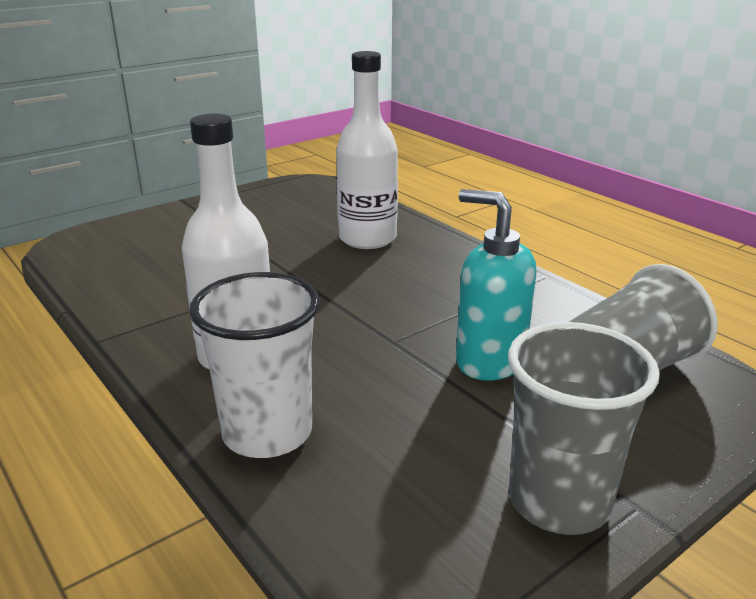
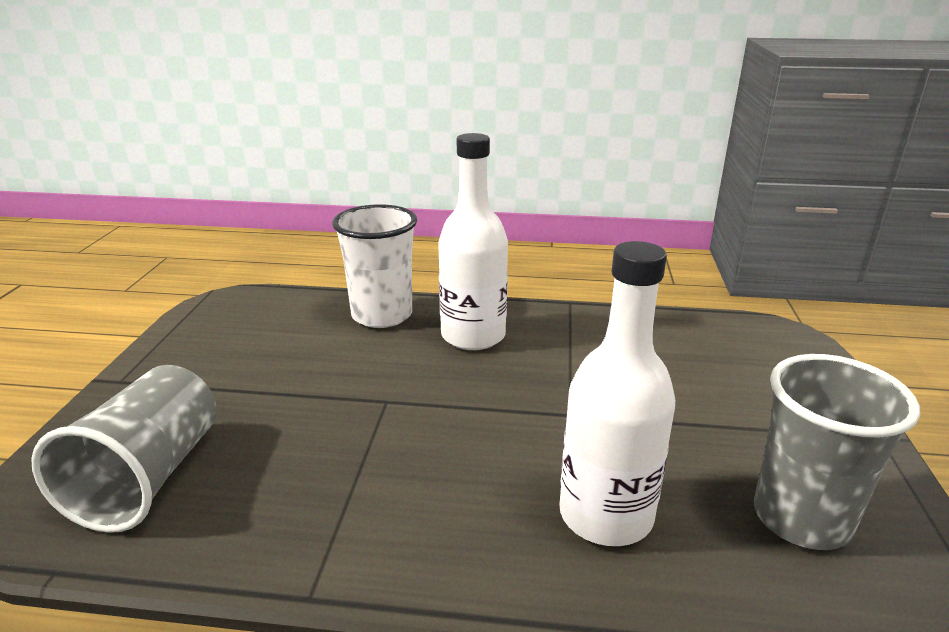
camera: 135 degrees right, 0 degrees up
(489, 361) = (286, 425): turquoise soap dispenser -> none
(559, 501) = (175, 361): grey cup -> grey cup (801, 518)

